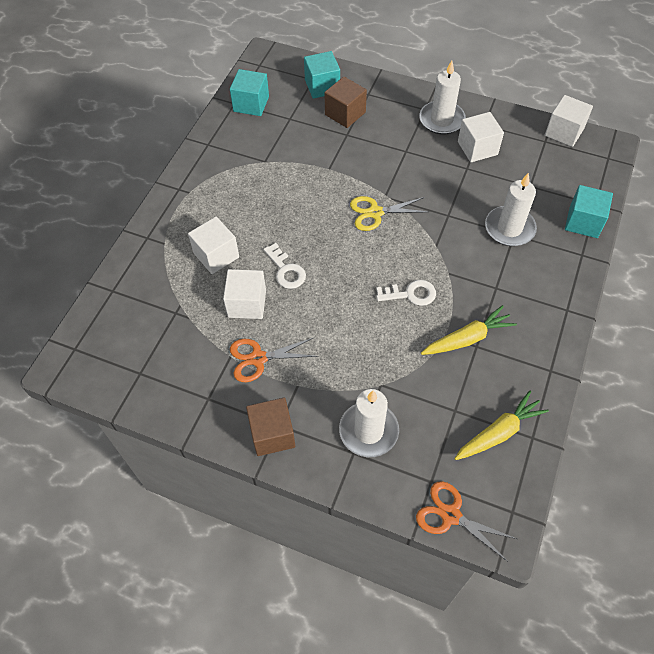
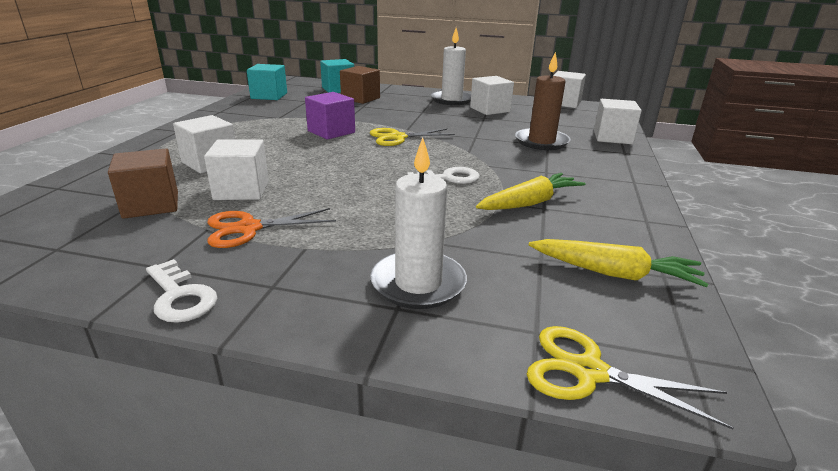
camera: 10 degrees left, 30 degrees down
(272, 434) = (259, 296): brown cube -> brown cube (151, 205)
(286, 270) = (296, 169): white key -> white key (180, 297)
(315, 197) = (331, 132): none -> purple cube
(451, 515) = (588, 372): orange scissors -> yellow scissors
(499, 432) = (614, 273): yellow carrot -> yellow carrot turned 60 degrees clockwise
(509, 228) = (541, 142): white candle -> brown candle
(583, 222) = (612, 137): turquoise cube -> white cube

